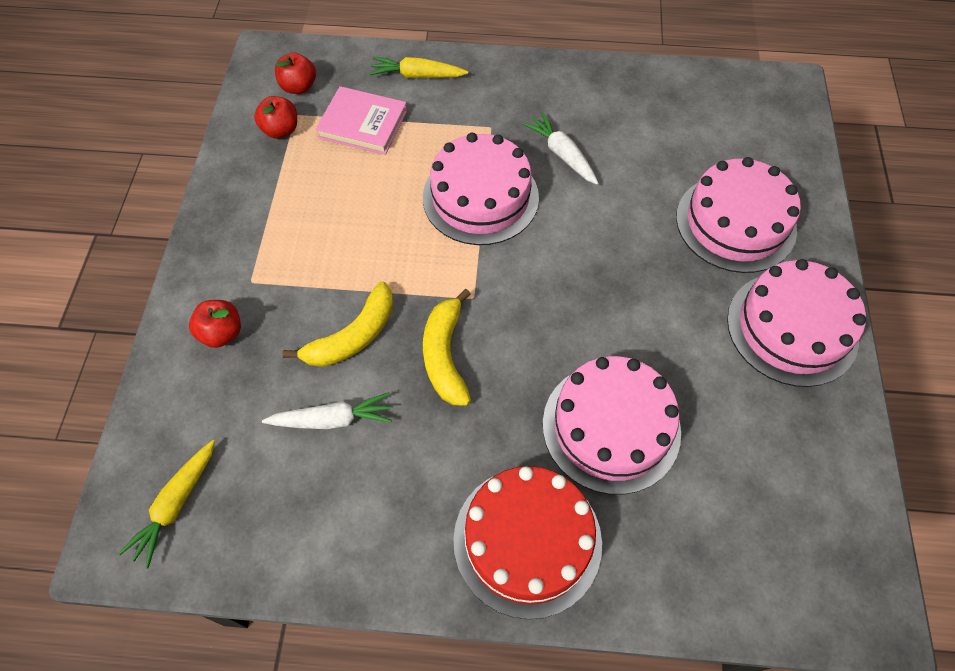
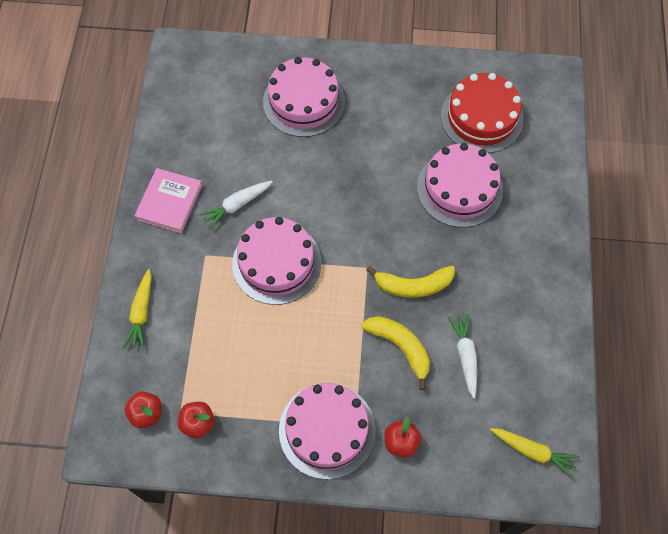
camera: 90 degrees left, 5 degrees up
(363, 124) = (195, 354): pink book -> pink book (169, 202)
(527, 540) = (534, 238): red cake -> red cake (481, 117)
(792, 328) = (386, 83): pink cake -> pink cake (327, 430)

